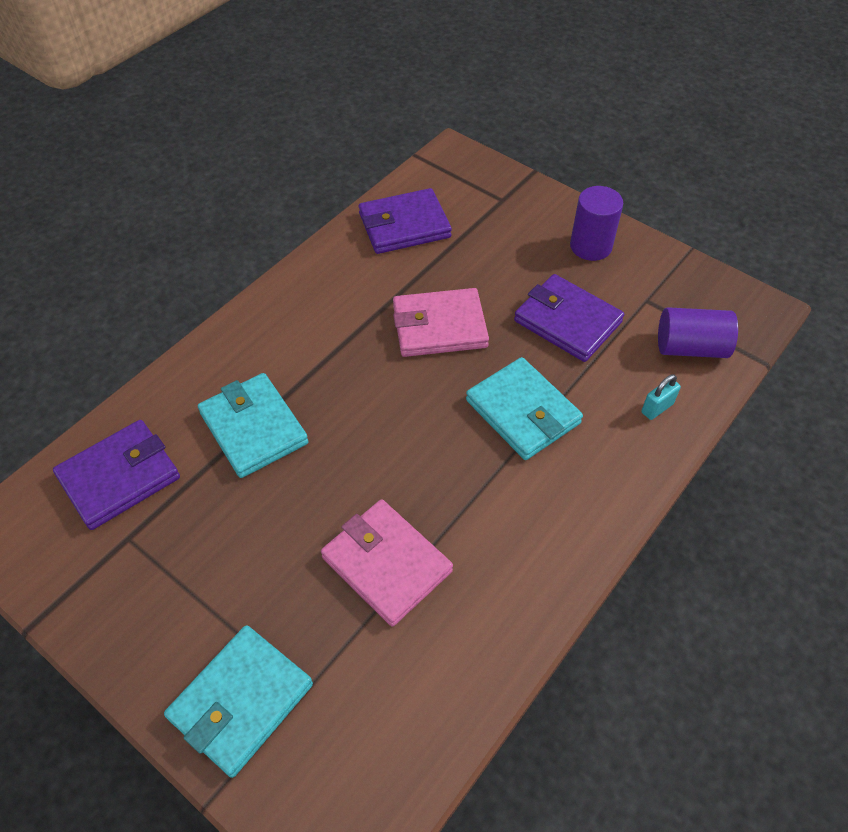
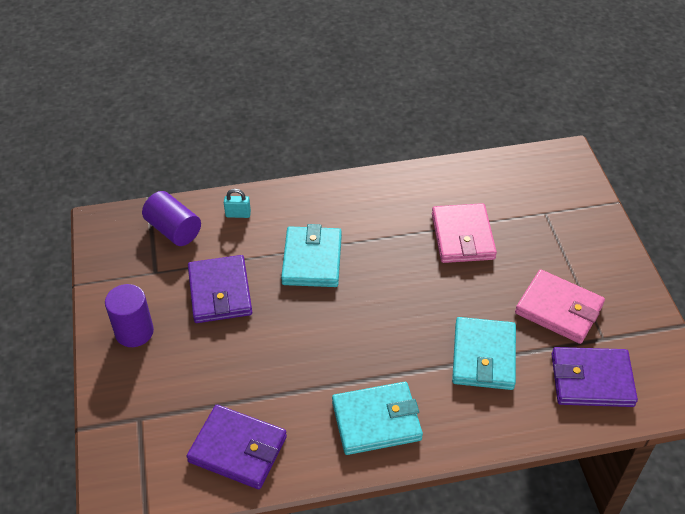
camera: 140 degrees left, 5 degrees down
(241, 701) = (579, 226): turquoise wallet -> turquoise wallet (376, 420)
(439, 327) = (302, 344): pink wallet -> pink wallet (559, 309)

